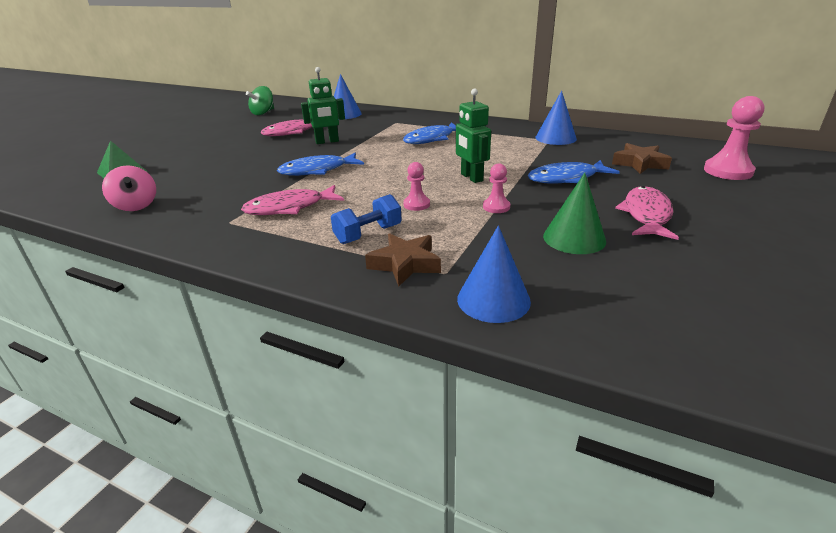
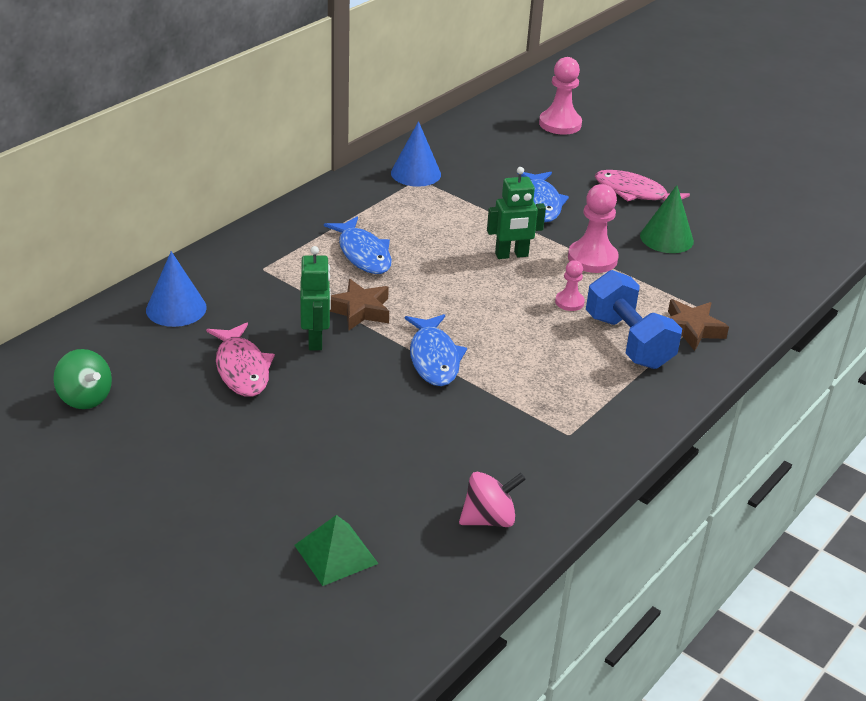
camera: 80 degrees left, 5 degrees up
(289, 208) = (546, 387): pink fish -> none
(368, 234) = (628, 341): blue dumbbell -> blue dumbbell, size x1.57
(493, 299) = (751, 299): blue cone -> none
(496, 207) = (592, 258): pink pawn -> pink pawn, size x1.80
(639, 163) = (520, 155): brown star -> brown star (359, 310)

